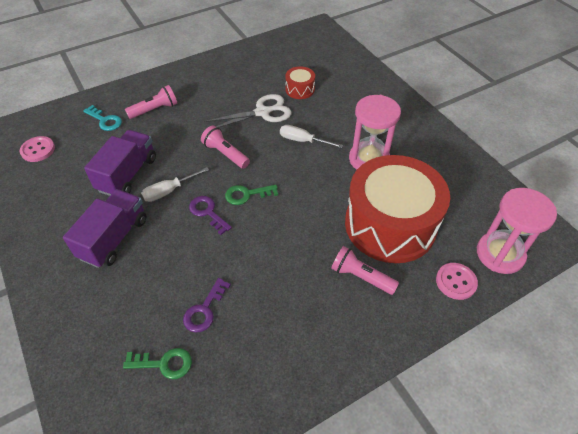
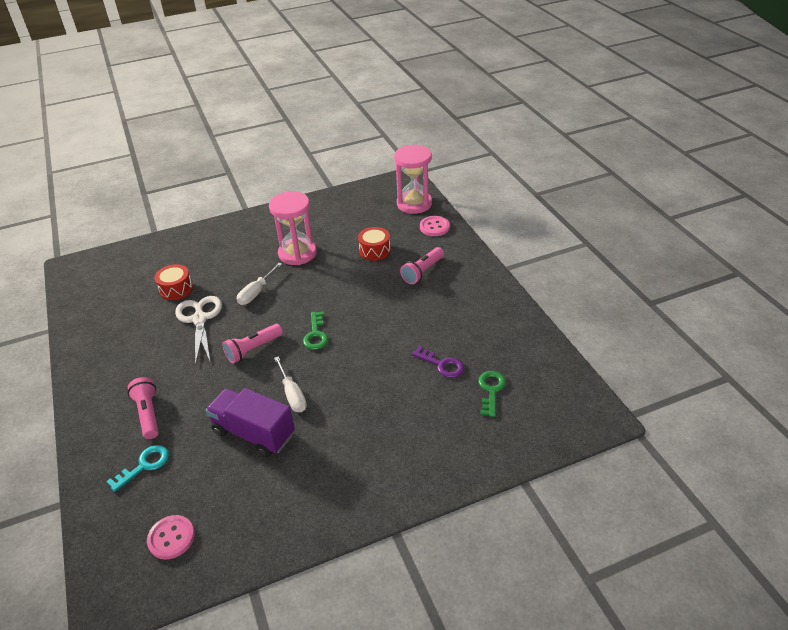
camera: 80 degrees left, 10 degrees down
(114, 238) = (346, 437): purple truck -> none
(207, 212) = (331, 363): purple key -> none
(390, 224) = (374, 251): red drum -> red drum, size x0.41

